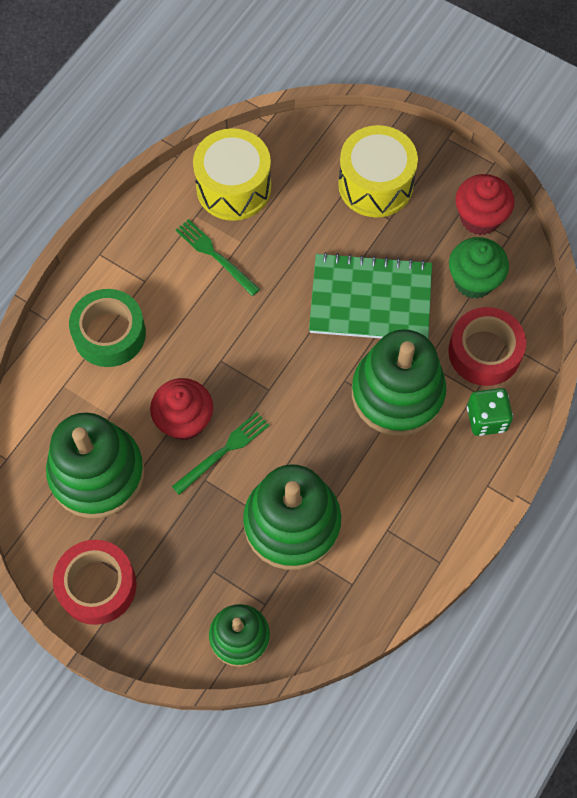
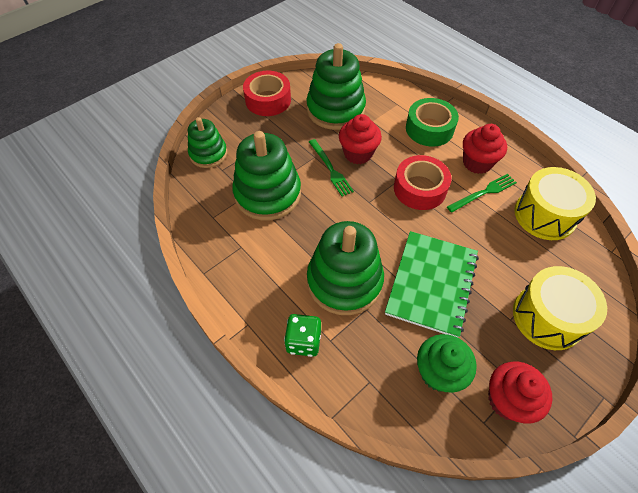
camera: 105 degrees right, 10 degrees down
(163, 267) = (477, 163): none -> red cupcake
(484, 352) = (365, 359): red tape -> red tape (419, 189)

